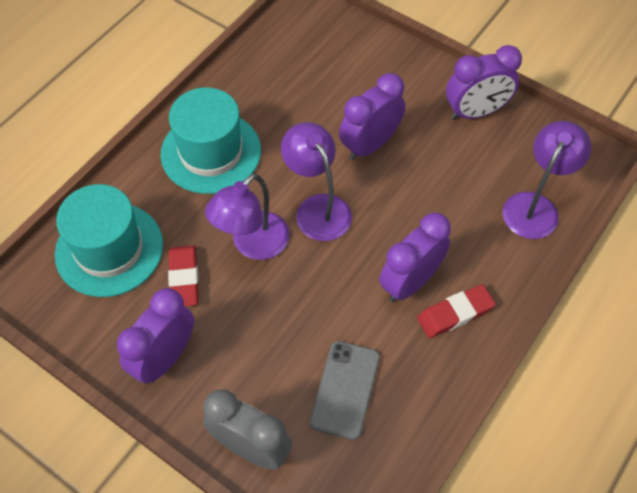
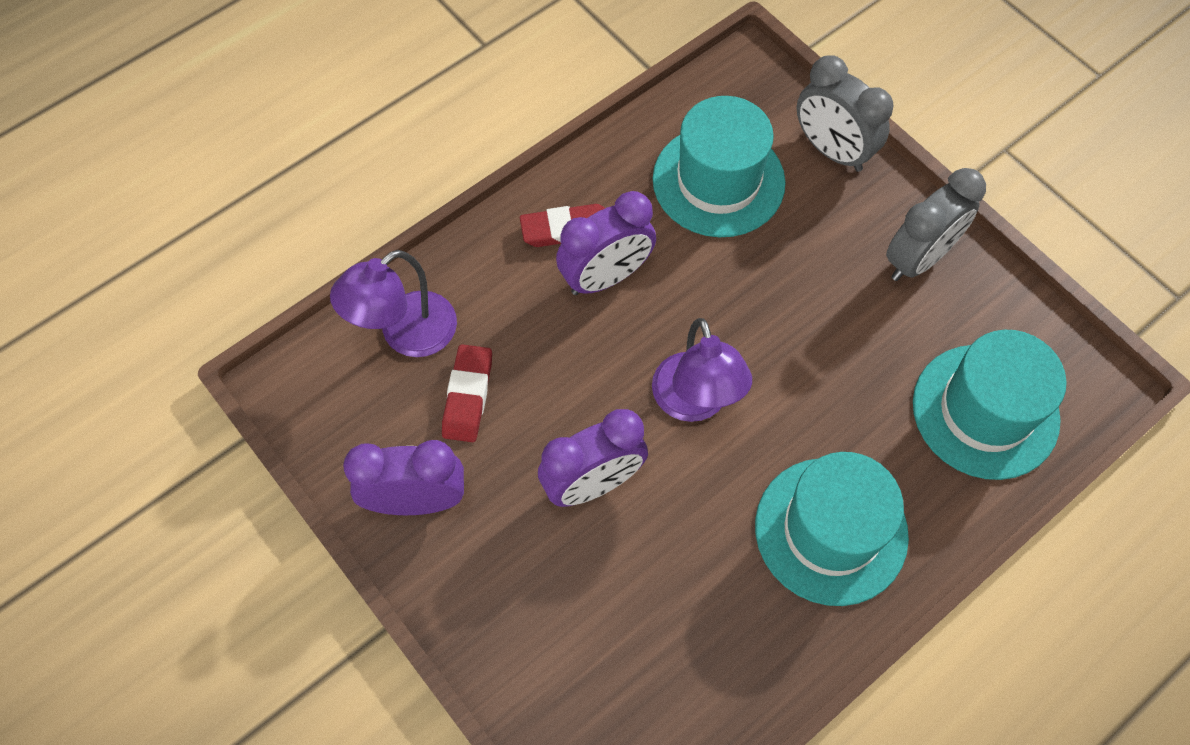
camera: 165 degrees left, 5 degrees up
(165, 358) = (918, 259): purple clock -> grey clock
(184, 278) = (887, 348): red eraser -> red eraser (467, 396)
(252, 244) = (792, 372): purple lamp -> none
(345, 389) = (718, 181): grey phone -> turquoise hat

